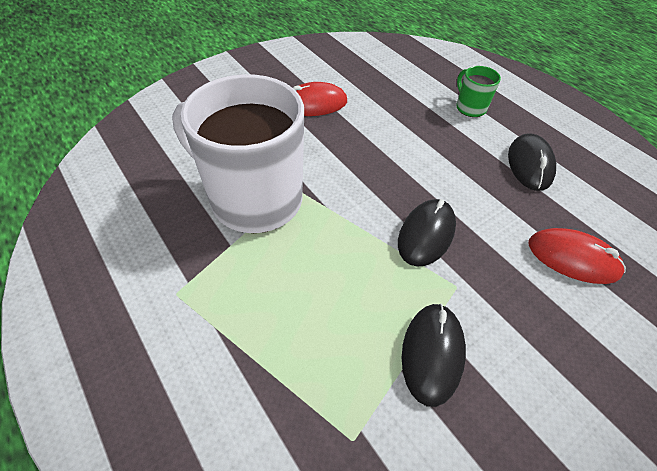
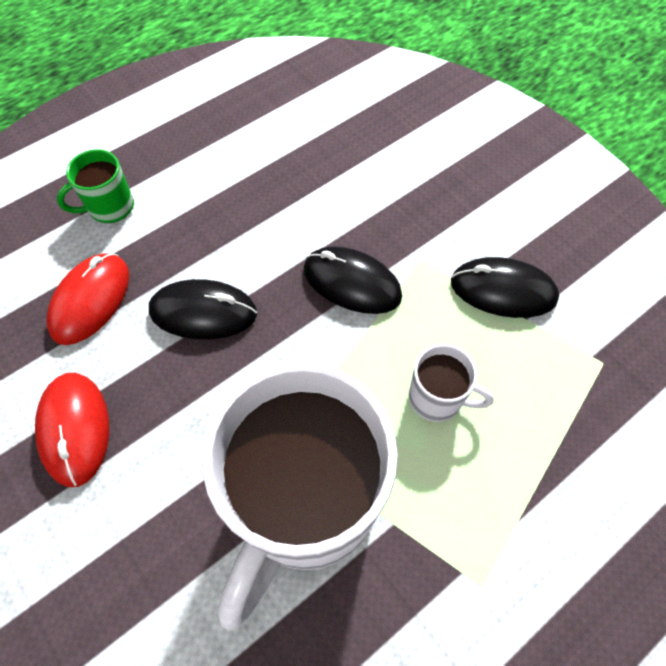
camera: 90 degrees left, 10 degrees up
(322, 282) = (437, 398): none -> white mug
(530, 164) = (231, 162): black mouse -> black mouse (203, 312)
(572, 258) = (371, 154): red mouse -> red mouse (90, 300)

